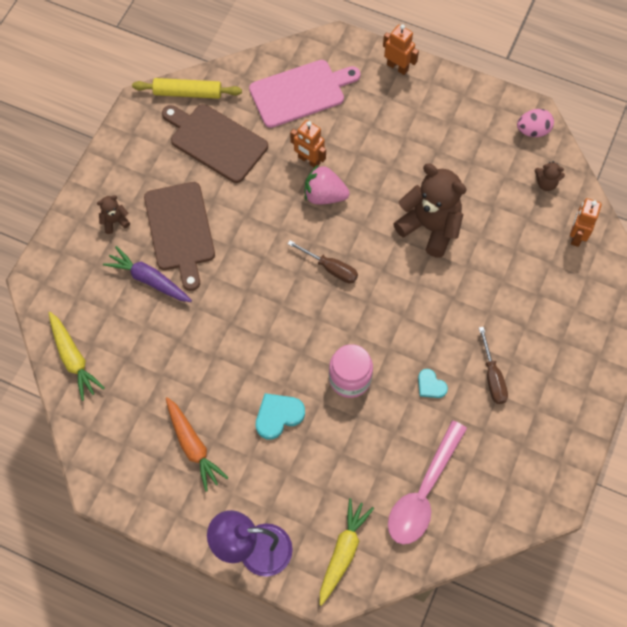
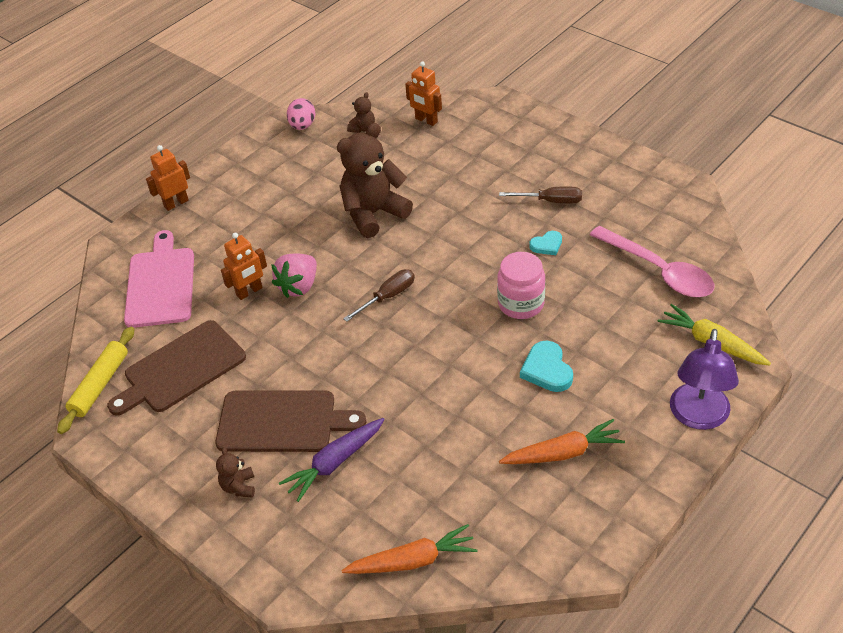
camera: 70 degrees left, 20 degrees down
(73, 359) = (413, 560): yellow carrot -> orange carrot

